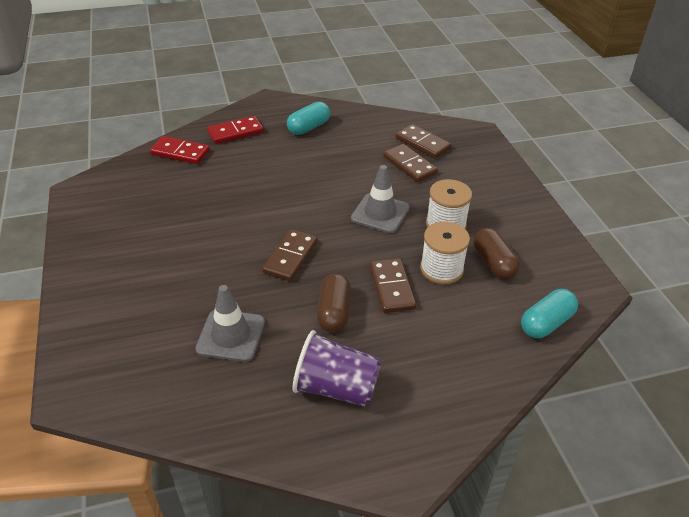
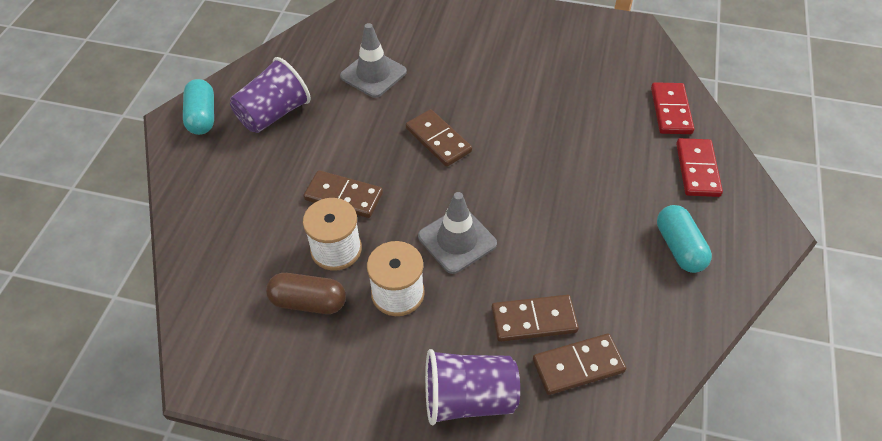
camera: 120 degrees right, 10 degrees up
(180, 152) = (671, 110): red domino -> red domino turned 45 degrees counterclockwise
(334, 312) = (347, 143): brown capsule -> none
(481, 173) = (468, 398): none -> purple cup
(546, 323) = (204, 295): turquoise capsule -> turquoise capsule (202, 116)

